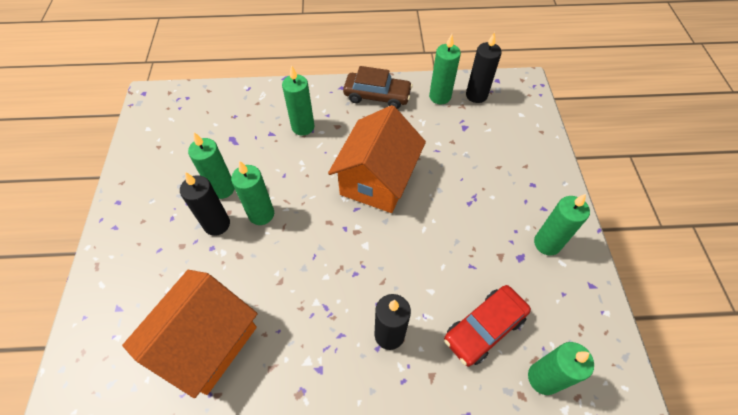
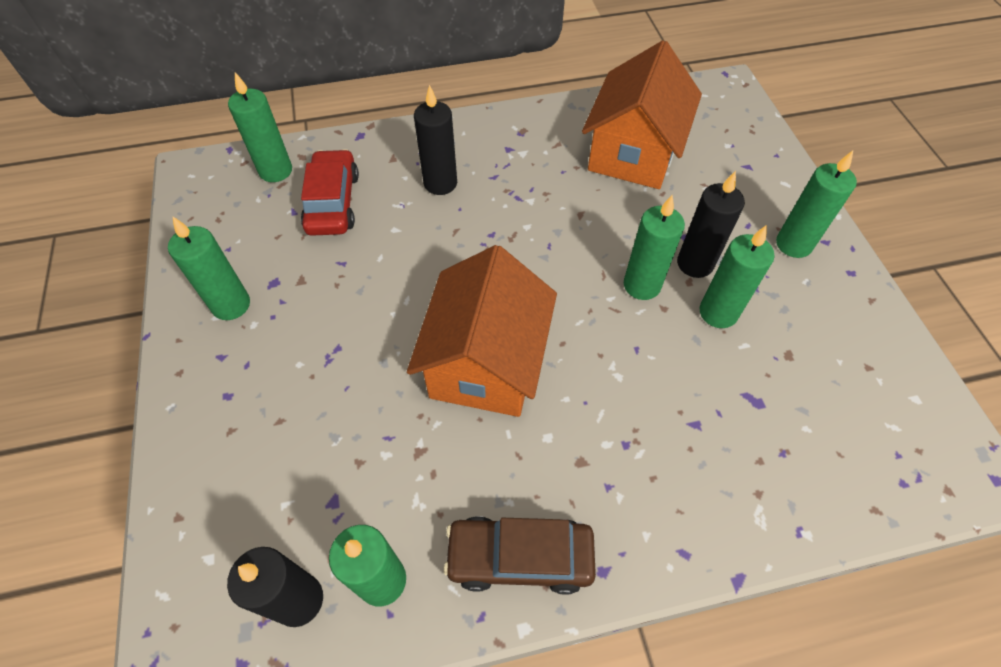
camera: 170 degrees right, 0 degrees up
(303, 127) = (644, 448): green candle -> green candle (793, 244)
(484, 328) = (333, 202): red car -> red car turned 45 degrees counterclockwise

